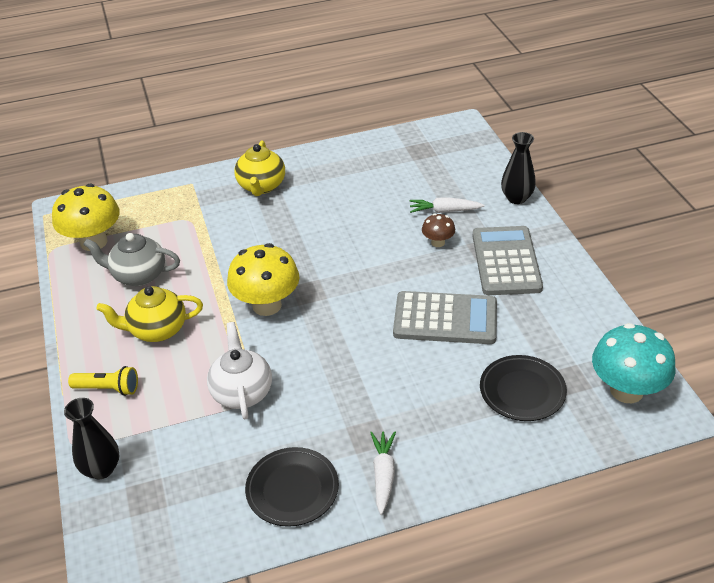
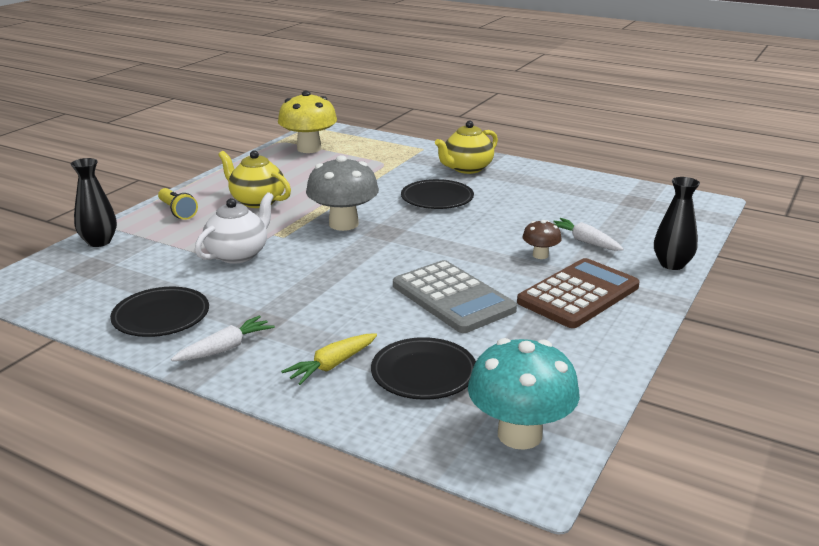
camera: 45 degrees right, 15 degrees down
(138, 275) = (300, 173): grey teapot -> none
(267, 305) = (343, 224): yellow mushroom -> grey mushroom
(290, 233) = (437, 198): none -> black plate
(466, 429) = (332, 365): none -> yellow carrot
(506, 261) = (578, 294): grey calculator -> brown calculator

